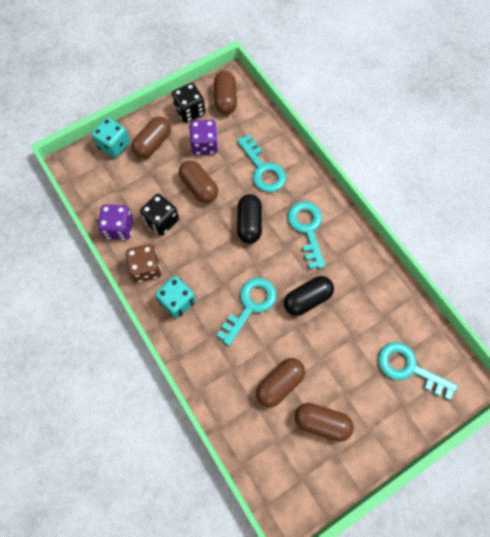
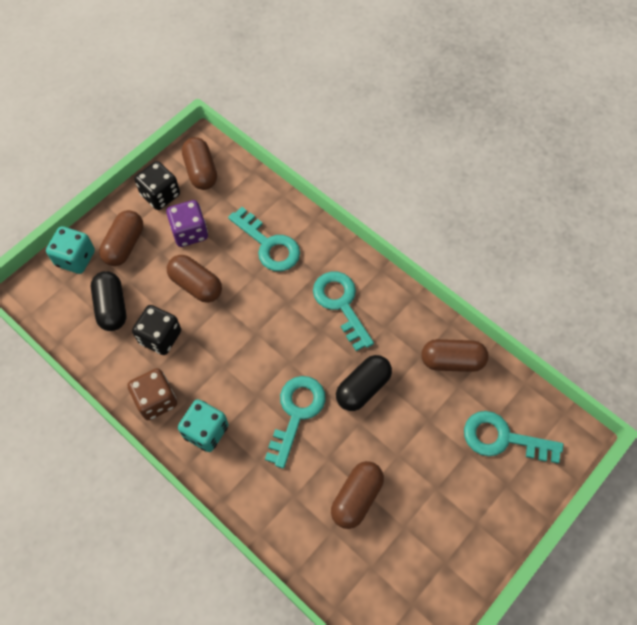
camera: 15 degrees left, 5 degrees down
(119, 228) = (108, 359): purple dice -> none
(249, 223) = (269, 314): black capsule -> black capsule (112, 307)
(321, 422) = (418, 530): brown capsule -> brown capsule (452, 361)

